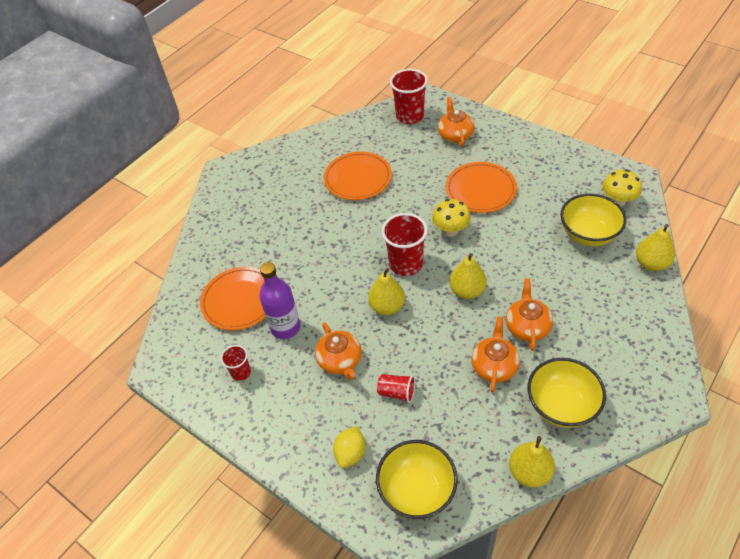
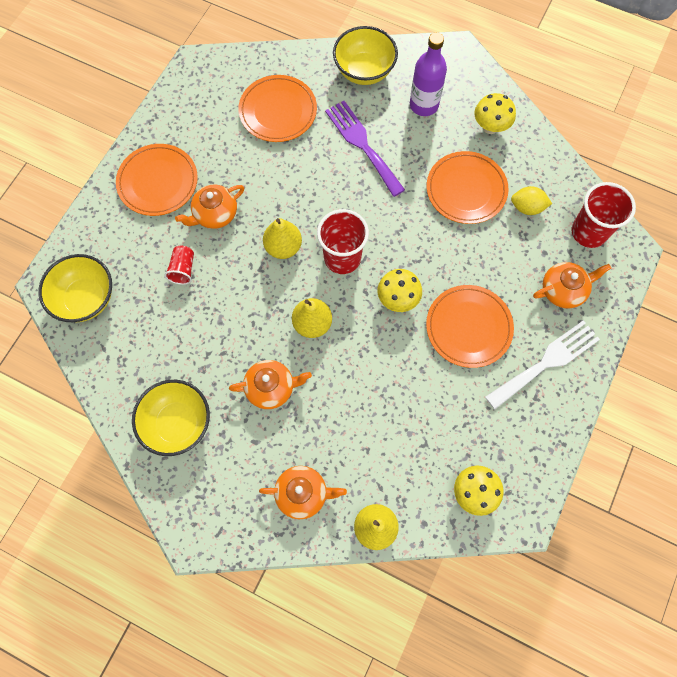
camera: 75 degrees right, 20 degrees up
(241, 372) = (196, 132): red cup -> none
(285, 327) = (249, 158): purple bottle -> purple bottle (424, 105)
(290, 411) = (158, 182): none -> orange plate
(296, 240) = (362, 144): none -> purple fork
(304, 158) = (490, 127): none -> yellow mushroom
(350, 453) = (119, 239): yellow lemon -> yellow lemon (527, 207)
(494, 366) = (219, 357): orange teapot -> orange teapot (302, 493)
(513, 150) = (546, 362): none -> white fork
(529, 472) = (106, 394): yellow pear -> none
(588, 234) = (412, 454): yellow bowl -> yellow bowl (364, 71)

